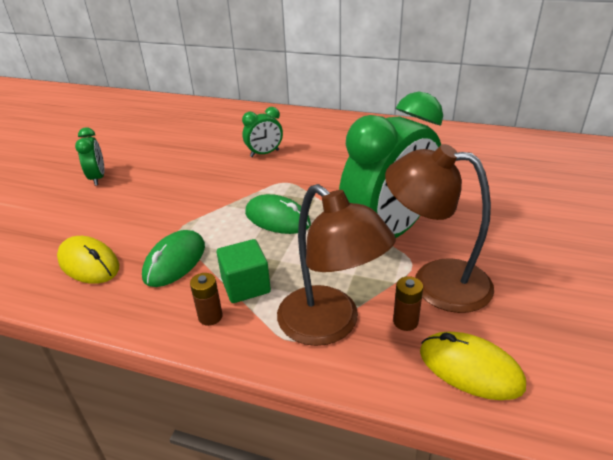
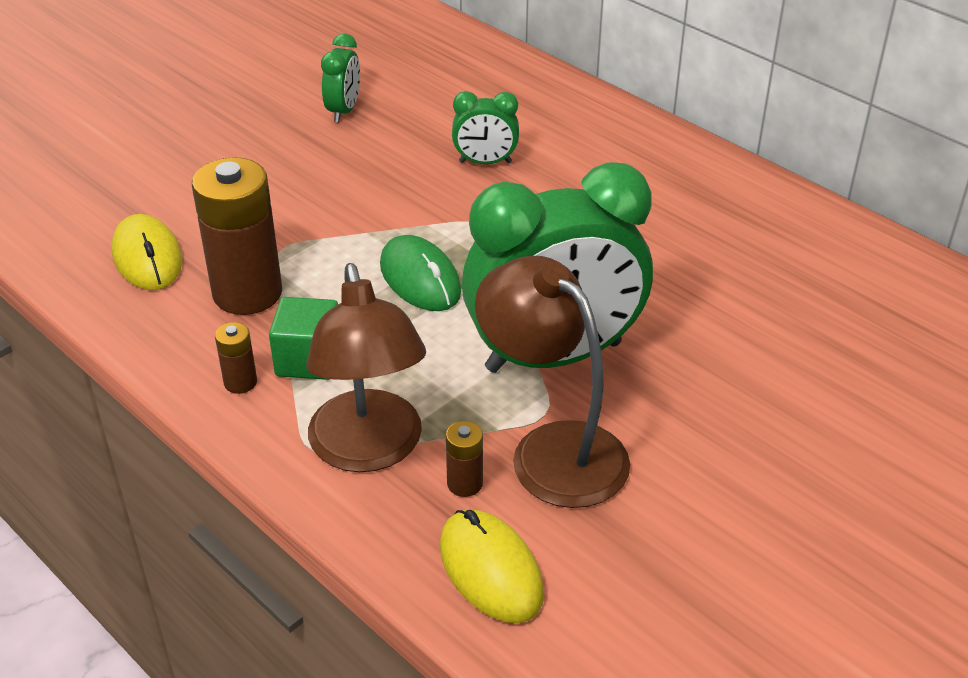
camera: 25 degrees right, 5 degrees up
(98, 178) = (230, 128): green clock -> green clock (344, 111)
(175, 261) = (247, 293): green mouse -> brown battery

